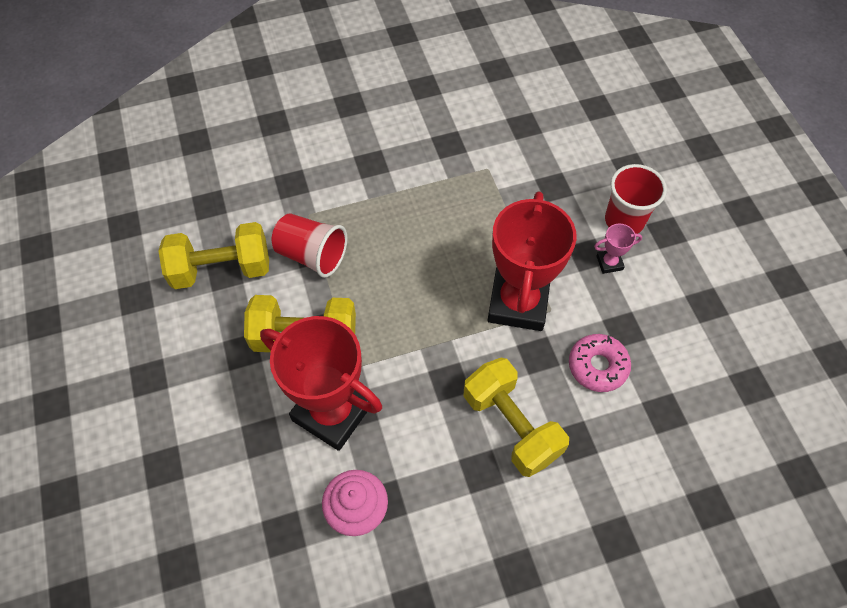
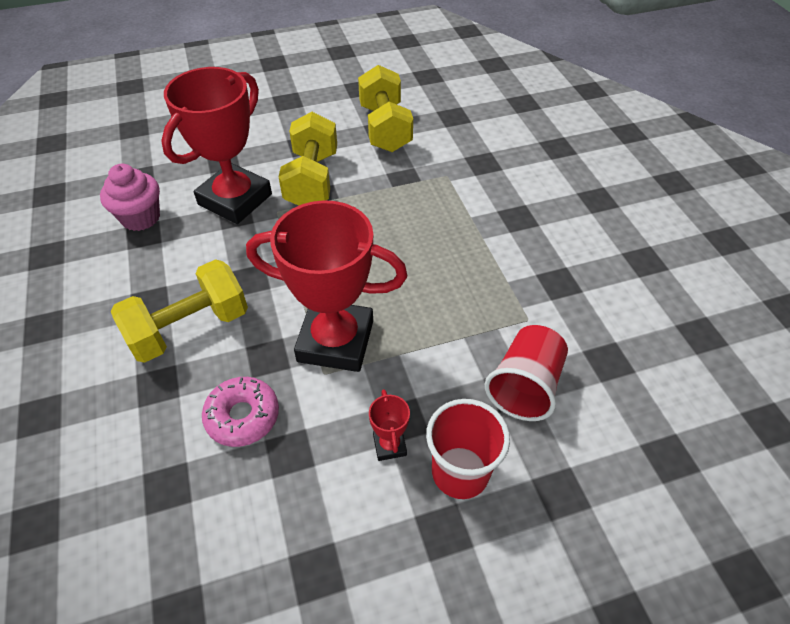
camera: 90 degrees right, 10 degrees down
(312, 255) = (400, 180): red cup -> red cup (525, 386)
(609, 263) = (389, 445): pink trophy -> red trophy

